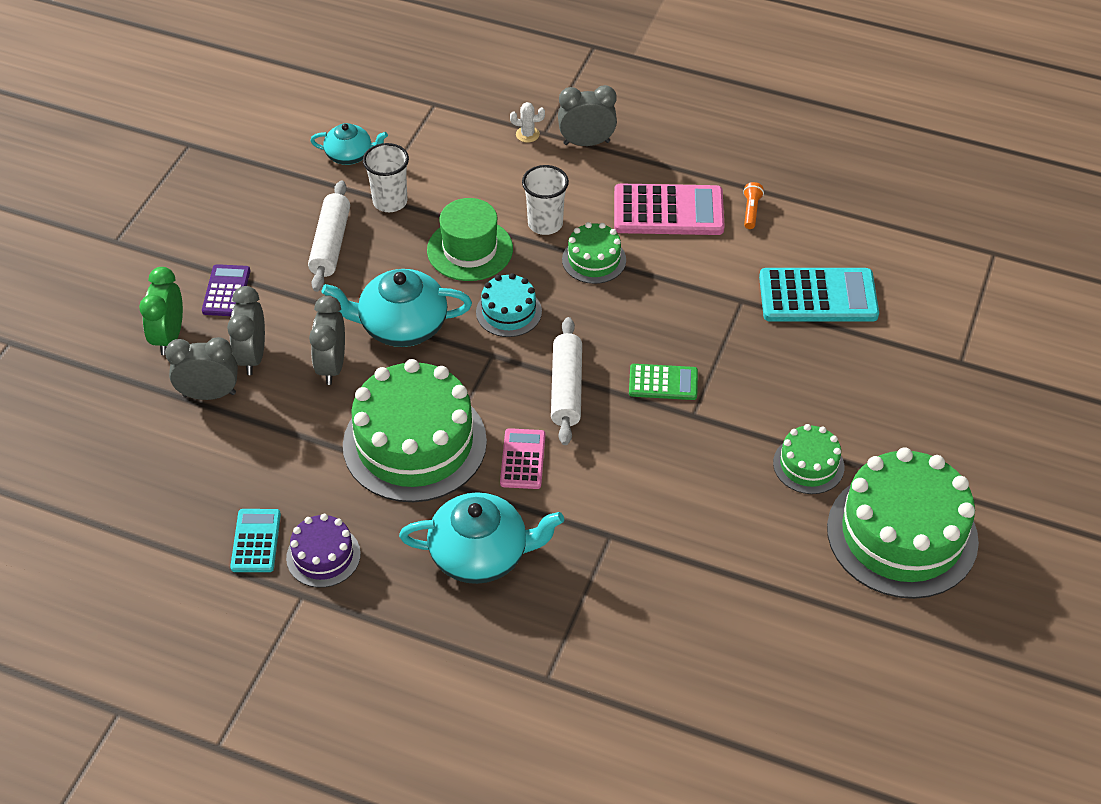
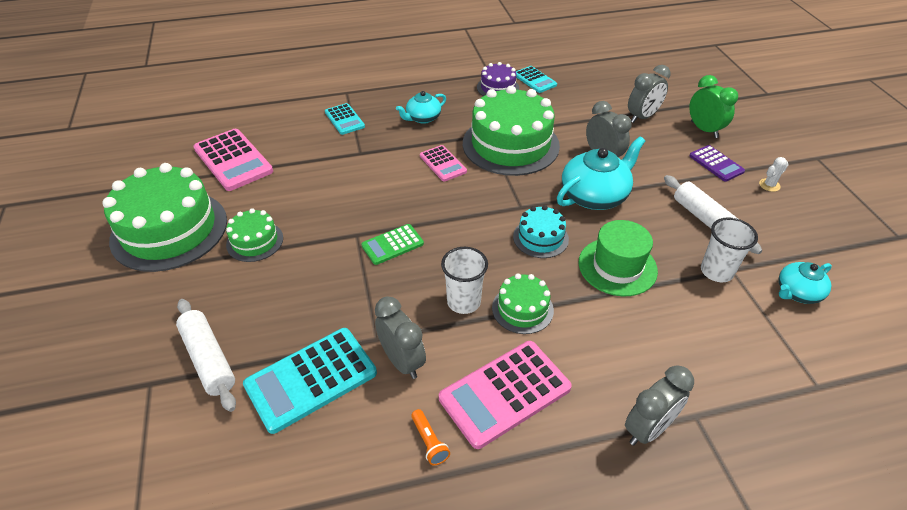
camera: 145 degrees right, 5 degrees down
(252, 356) = (649, 141): grey clock -> grey clock (402, 361)
(481, 554) = (422, 118): turquoise teapot -> turquoise teapot, size x0.59
(527, 134) = (706, 403): white cactus -> white cactus (769, 185)
(545, 224) = (590, 319): white cup -> white cup (463, 302)
(566, 388) = (454, 210): white rolling pin -> white rolling pin (209, 359)
(589, 614) = (344, 119): none -> turquoise calculator
(784, 616) = (233, 160): none -> pink calculator

